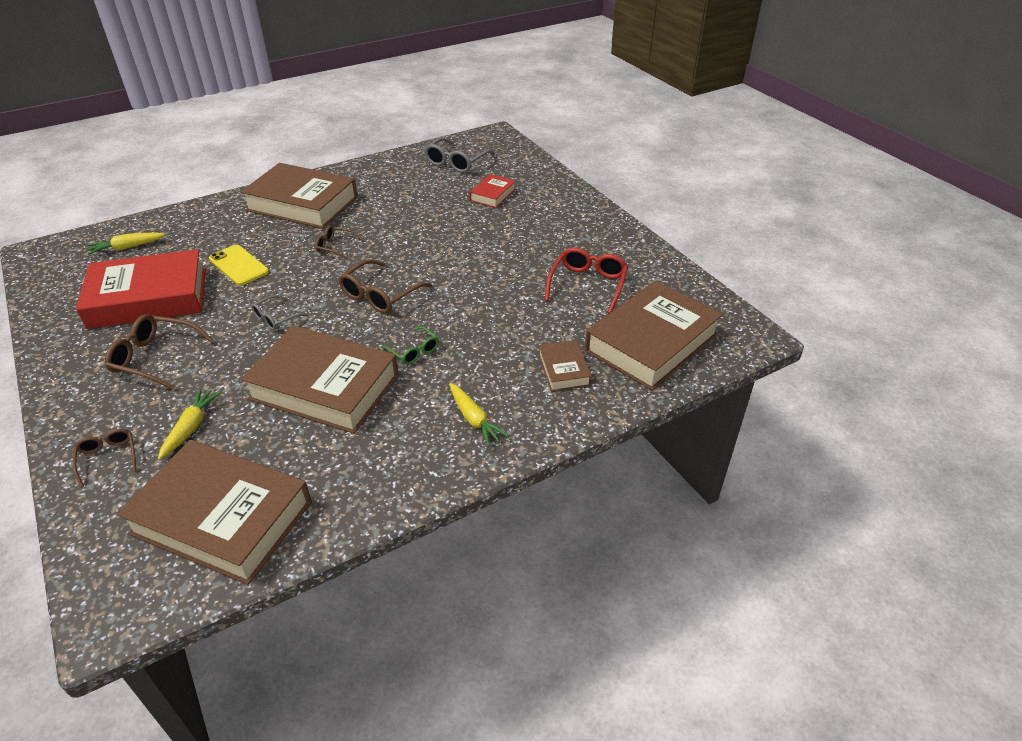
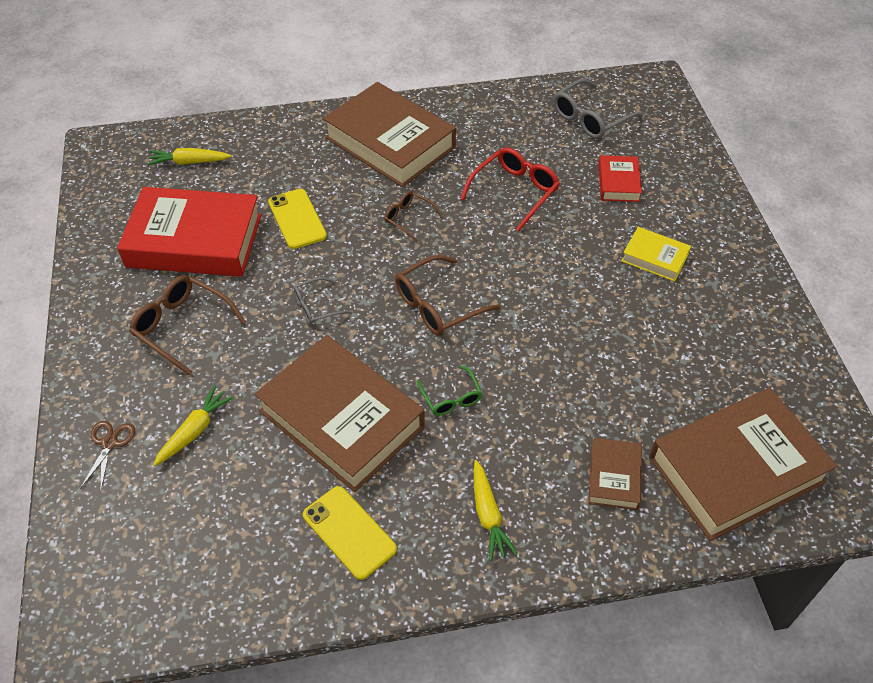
camera: 20 degrees right, 10 degrees up
(108, 458) = (109, 443): brown glasses -> brown scissors
(222, 518) = (197, 555): brown book -> none
(359, 462) = (349, 532): none -> yellow phone
(492, 195) = (618, 183): red book -> red book turned 45 degrees counterclockwise
(538, 232) = (654, 258): none -> yellow book
(587, 284) = (688, 357): red glasses -> red glasses (515, 192)

